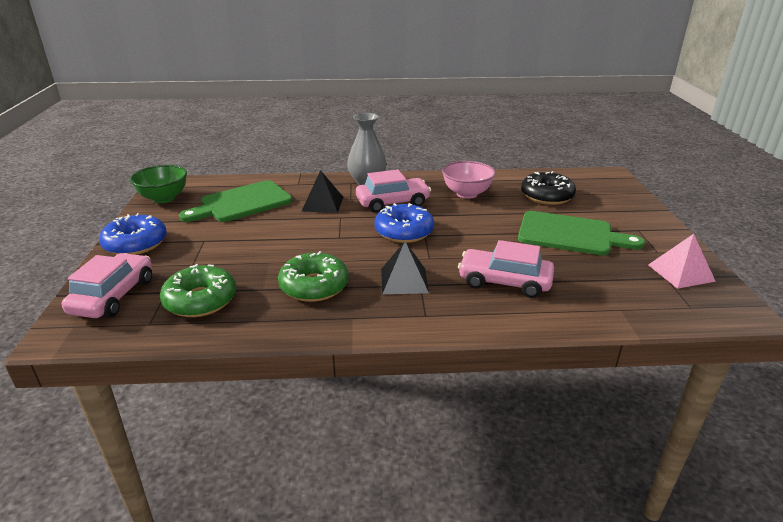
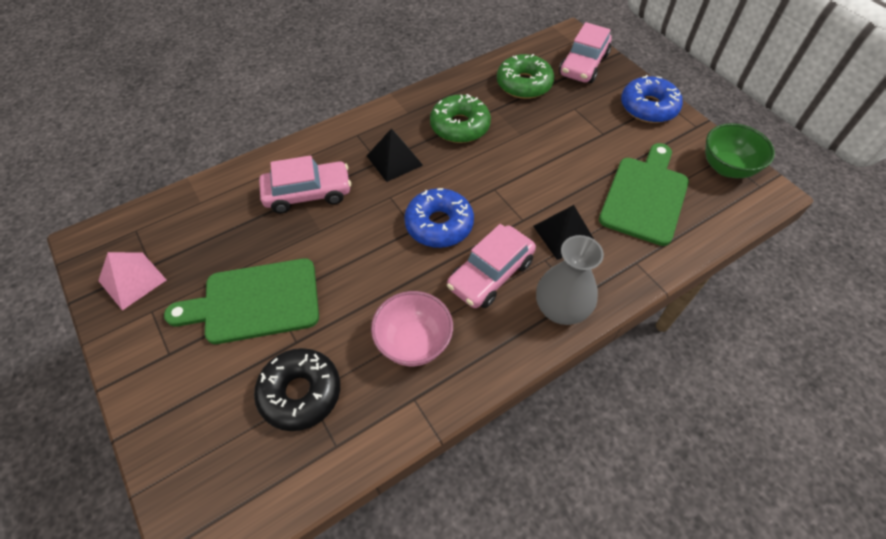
camera: 150 degrees right, 25 degrees up
(114, 296) = (583, 65): pink car -> pink car turned 45 degrees clockwise

